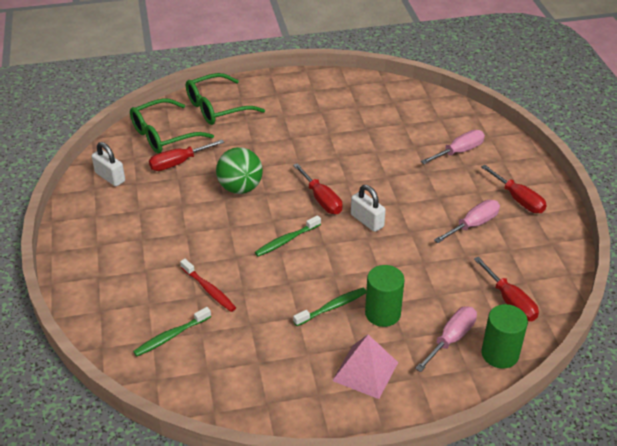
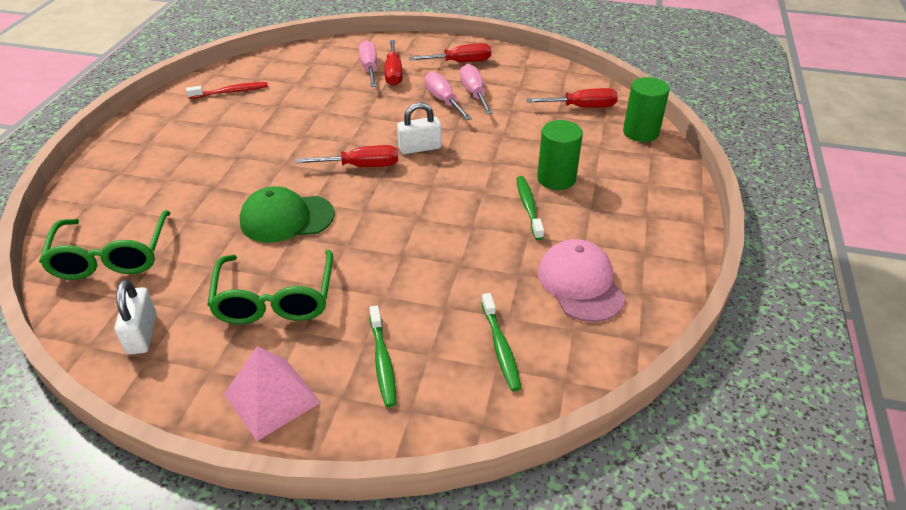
camera: 65 degrees left, 0 degrees up
(110, 177) = (142, 334): white padlock -> white padlock turned 75 degrees counterclockwise
(178, 163) = (185, 257): red screwdriver -> red screwdriver (393, 73)
(209, 290) = (442, 292): red toothbrush -> red toothbrush (231, 92)
(217, 108) = (114, 195): green glasses -> green glasses (275, 299)
(240, 188) = (286, 218): green ball -> green cap
(258, 362) = (580, 284): none -> pink cap
(286, 240) = (405, 209): green toothbrush -> green toothbrush (382, 361)
(365, 371) = (627, 212): pink pyramid -> pink pyramid (272, 398)
(451, 339) = (610, 151): pink screwdriver -> pink screwdriver (443, 100)

